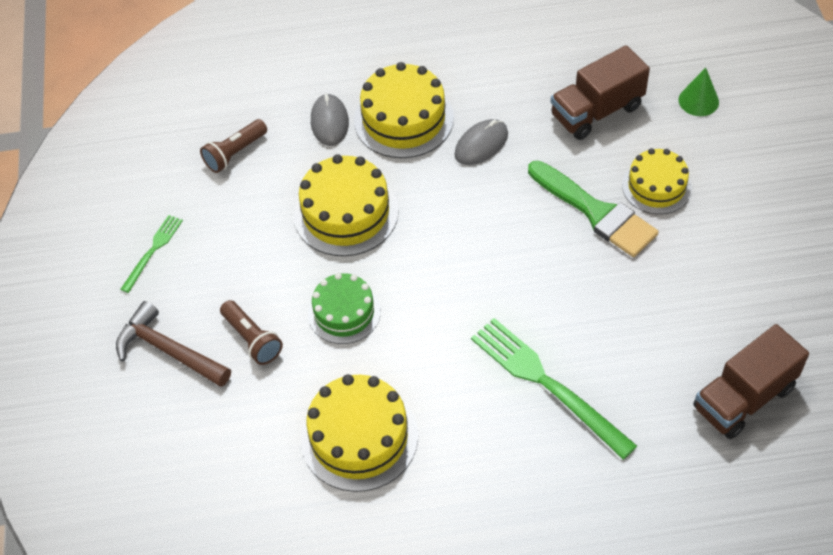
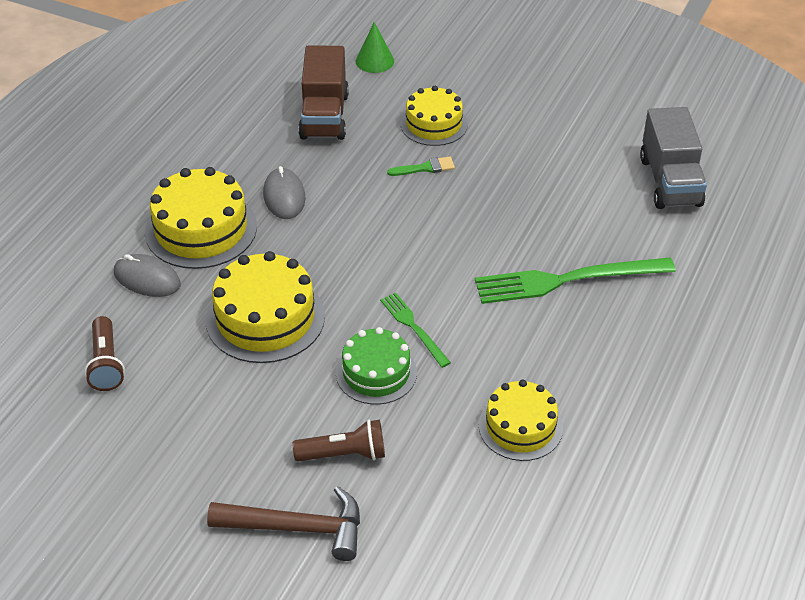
camera: 60 degrees left, 10 degrees down
(153, 251) = (159, 485): green fork -> green fork (413, 327)
(169, 351) = (297, 528): brown hammer -> brown hammer turned 150 degrees counterclockwise
(359, 437) = (520, 427): yellow cake -> yellow cake, size x0.66
(596, 212) = (425, 168): green brush -> green brush, size x0.44
(744, 398) = (670, 182): brown truck -> grey truck

